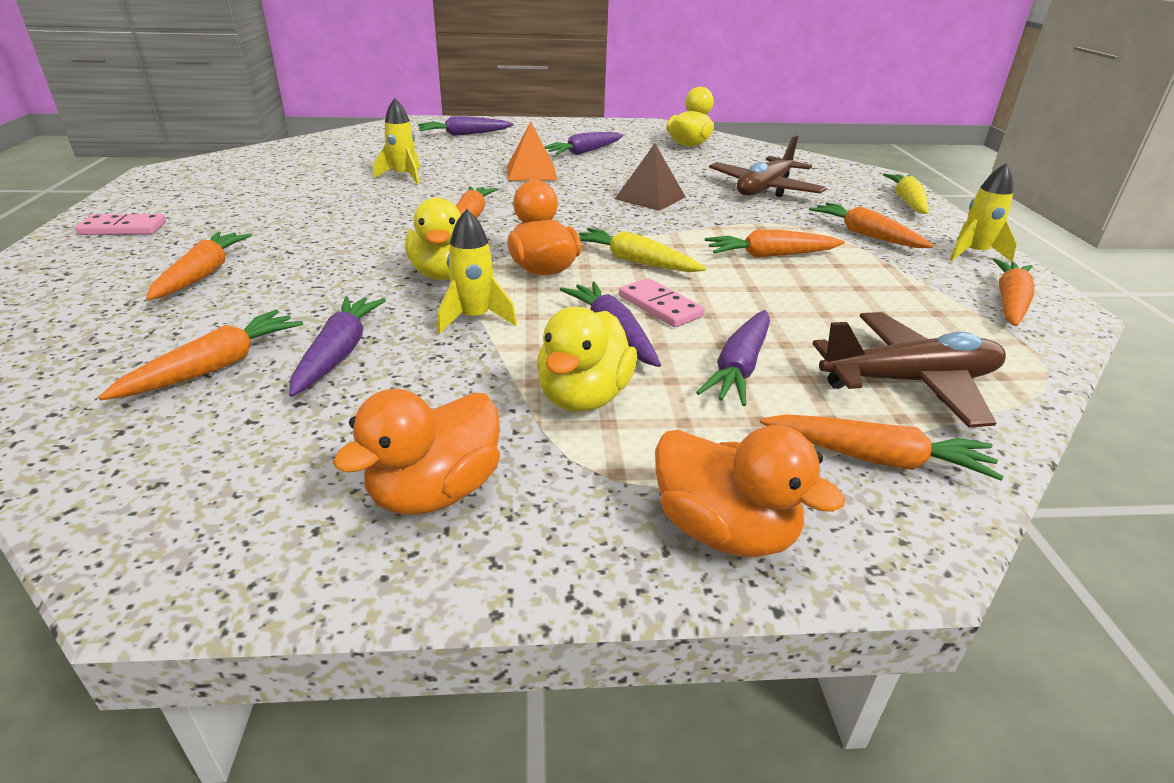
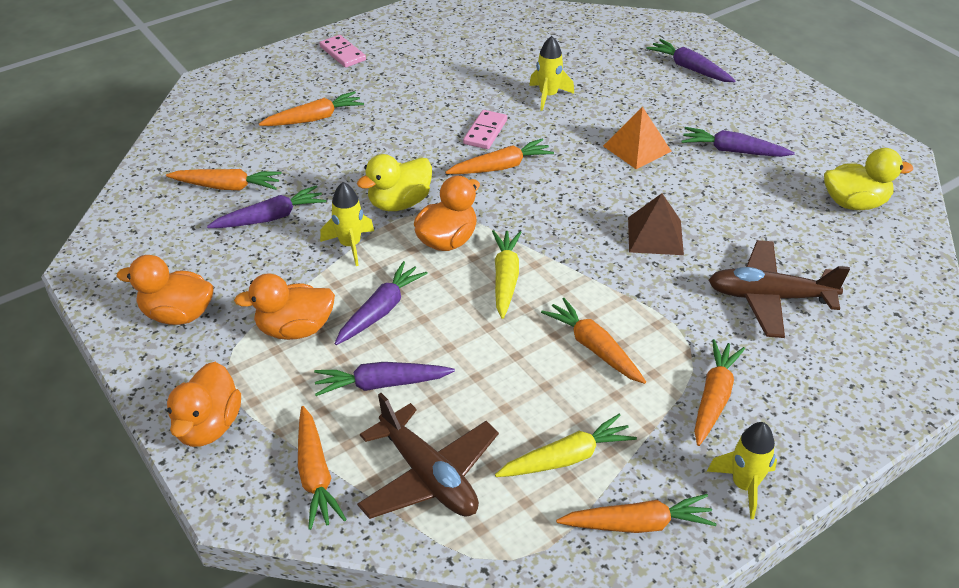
camera: 60 degrees right, 10 degrees up
(584, 397) = (295, 329): yellow duck -> orange duck
(660, 306) = (440, 318): pink domino -> pink domino (485, 132)
(907, 202) = (860, 411): yellow carrot -> yellow carrot (566, 458)

